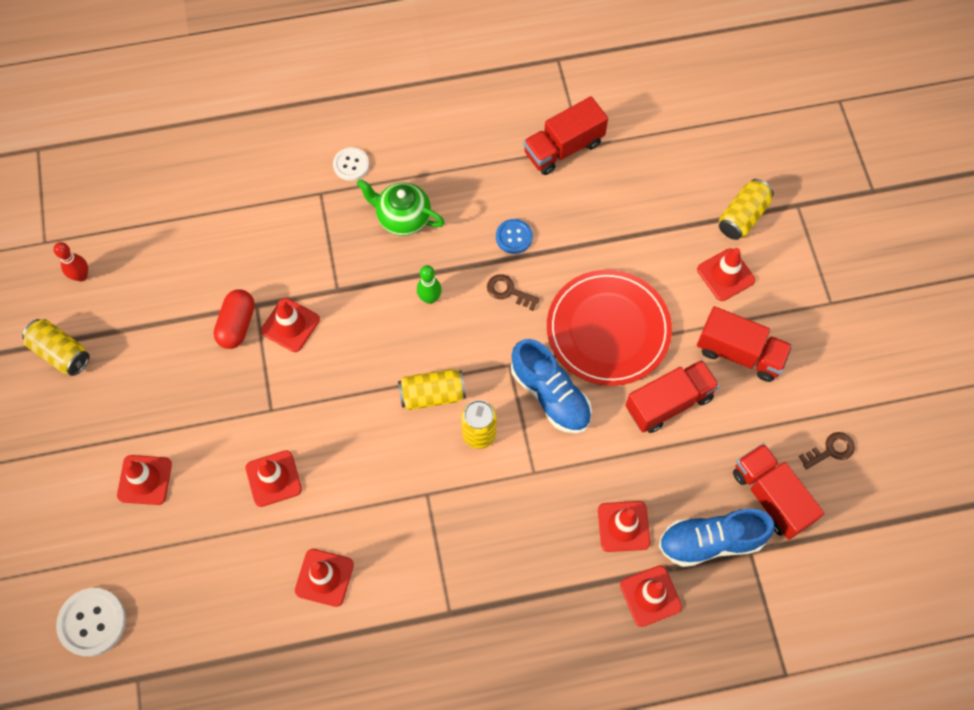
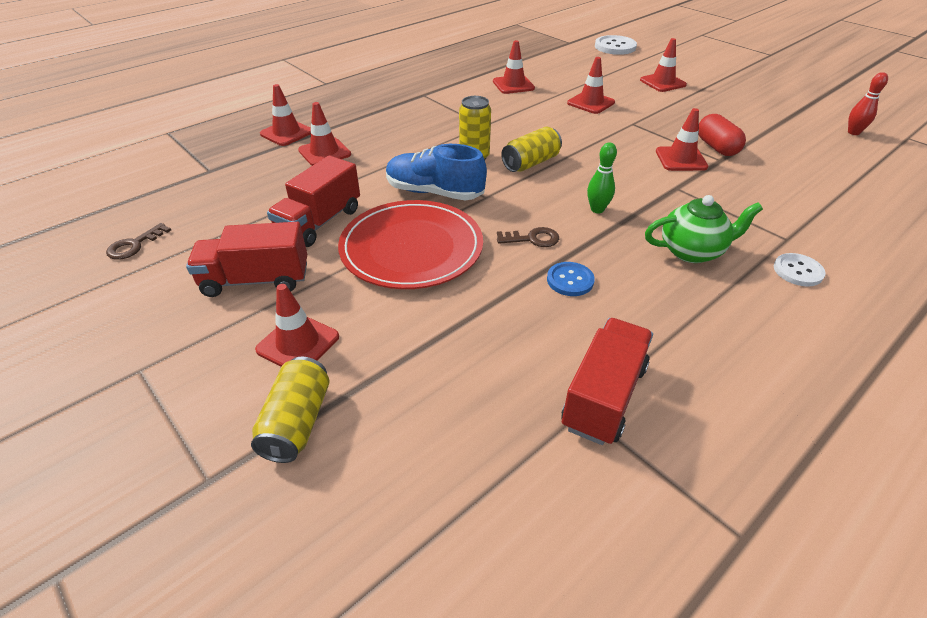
camera: 150 degrees right, 25 degrees down
(61, 352) = (795, 103): yellow can -> none
(711, 541) = (246, 166): blue shoe -> none
(771, 496) = (196, 201): red truck -> none

